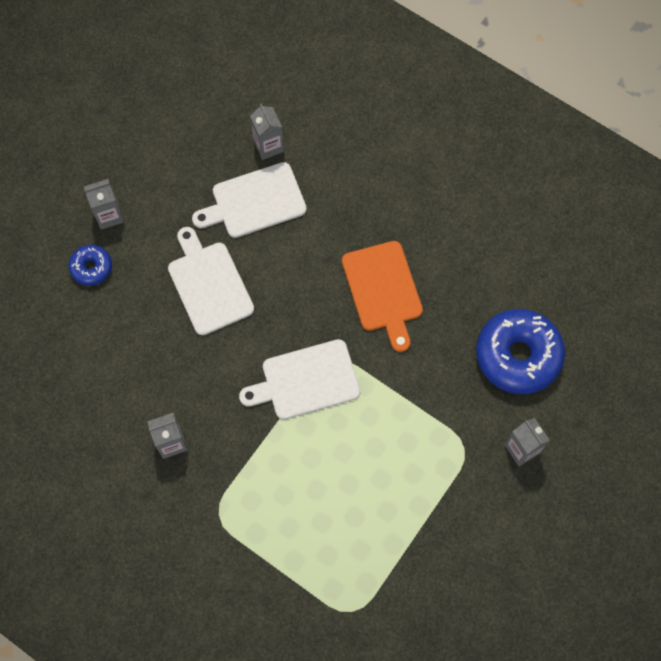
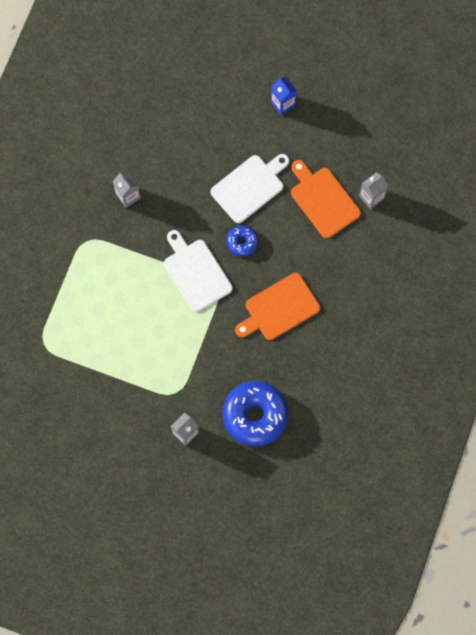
camera: 75 degrees right, 5 degrees up
(91, 268) = (240, 104): blue donut -> blue donut (242, 242)
(109, 215) = (283, 103): grey carton -> blue carton
(254, 202) = (323, 200): white cutting board -> orange cutting board

